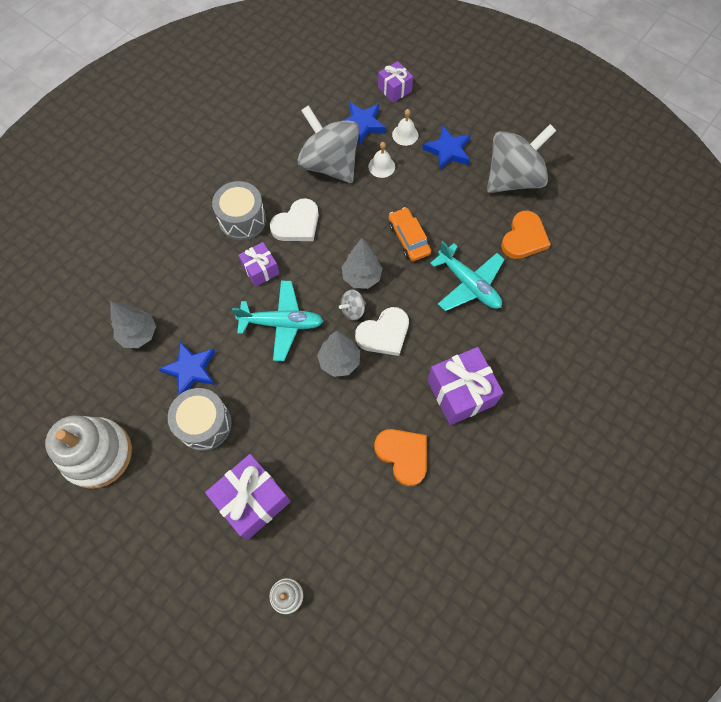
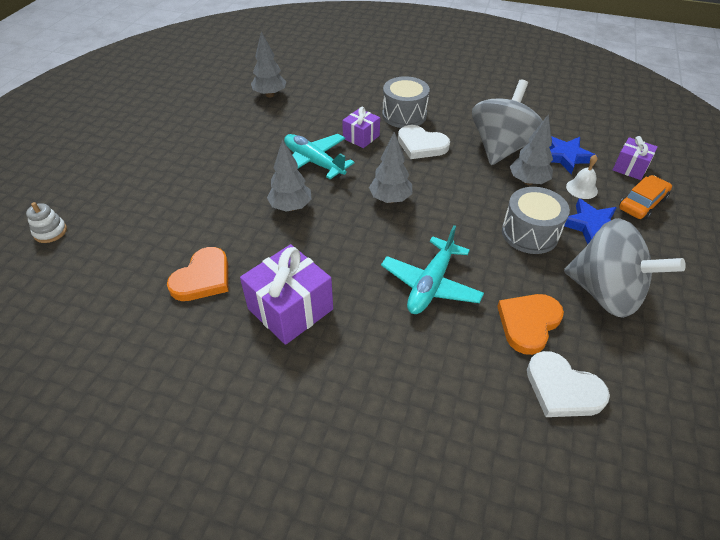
camera: 70 degrees right, 20 degrees down
(98, 454) = (164, 104): white stacking toy -> none
(191, 369) = (249, 126): blue star -> none
(204, 424) = (202, 145): grey drum -> grey drum (530, 233)
(252, 500) = (138, 189): purple gift -> none
(282, 323) = (314, 162): turquoise plane -> turquoise plane turned 150 degrees clockwise
(353, 310) = (350, 202): grey spinning top -> none
(381, 166) = (528, 181): white bell -> grey tree
(384, 333) = (335, 230): white heart -> white heart (562, 389)
(409, 238) = (457, 222): orange car -> orange car (642, 203)
(524, 238) = (528, 323): orange heart -> orange heart turned 120 degrees clockwise

